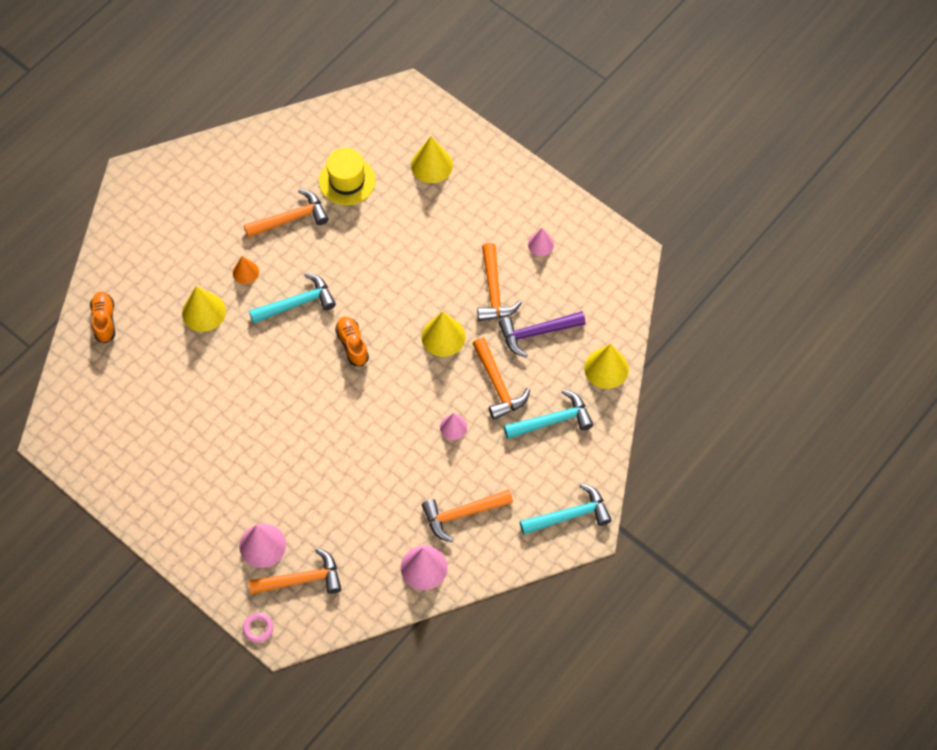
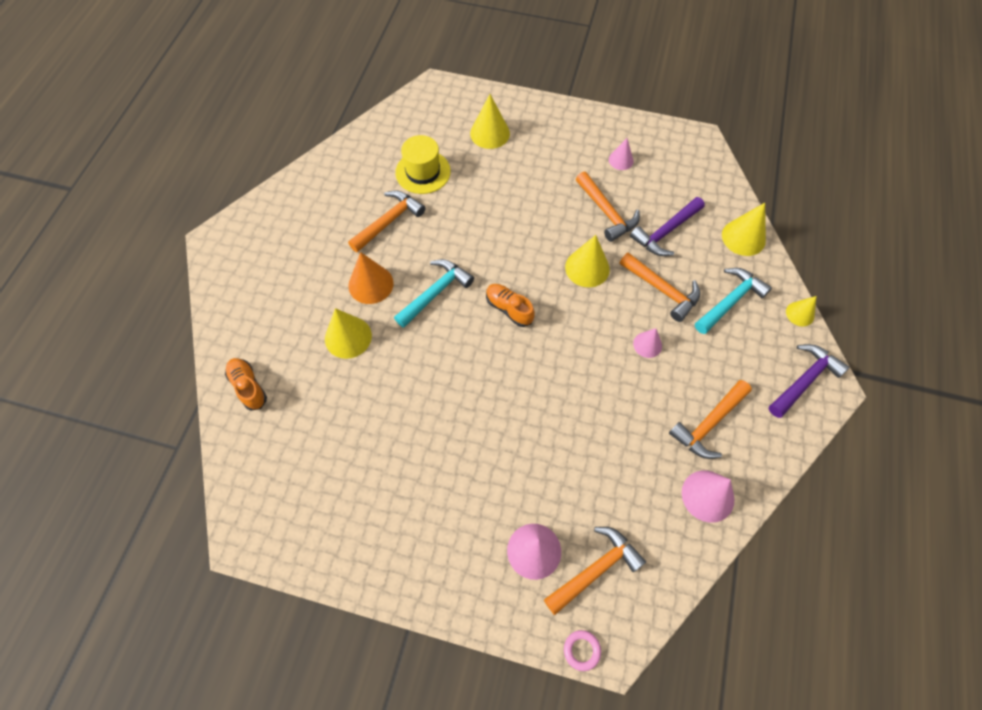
camera: 25 degrees left, 0 degrees up
(245, 272) = (371, 284): orange cone -> orange cone, size x1.64
(569, 515) = (804, 380): turquoise hammer -> purple hammer
(608, 458) = (800, 314): none -> yellow cone

